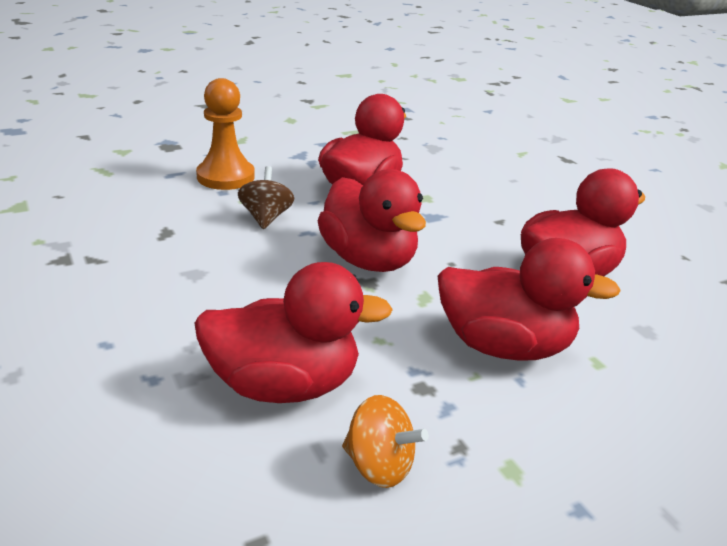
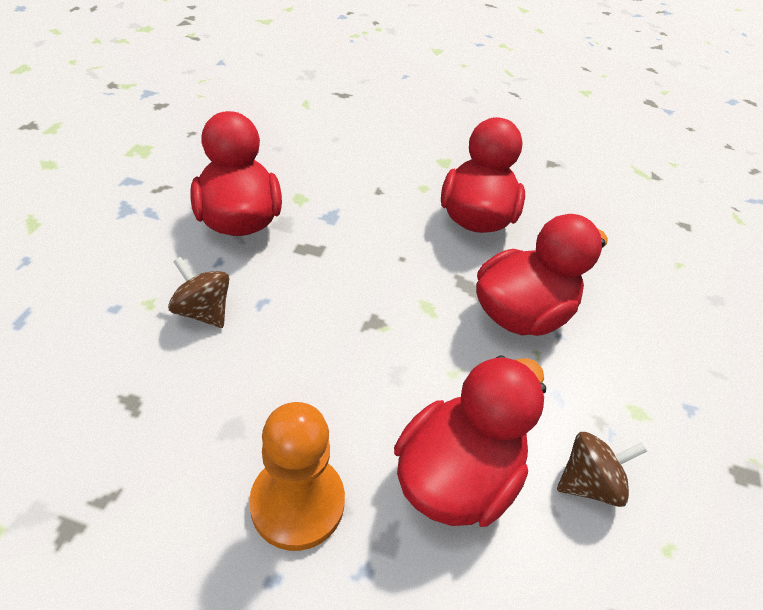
camera: 50 degrees left, 15 degrees up
(225, 177) = (89, 285): orange pawn -> orange pawn (297, 503)
(369, 260) = (347, 298): red duck -> none
(379, 466) = (588, 483): orange spinning top -> brown spinning top

